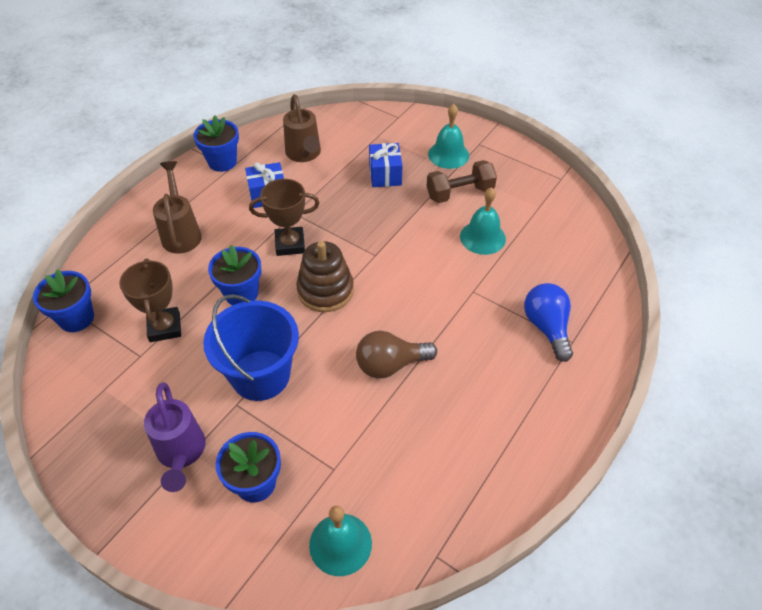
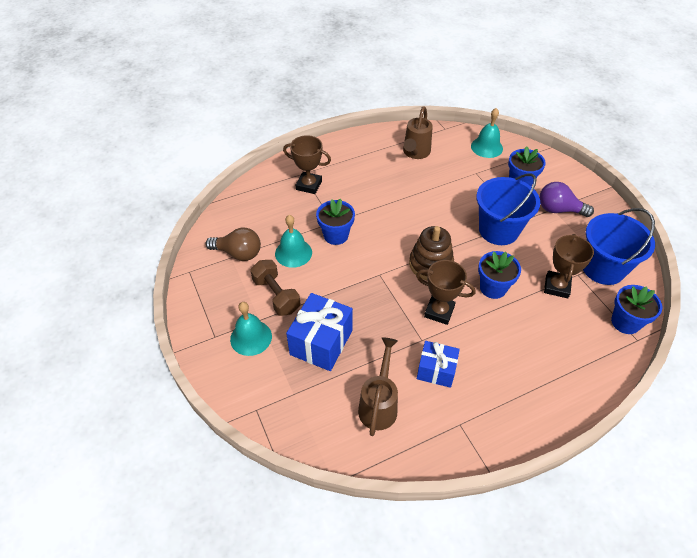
camera: 150 degrees left, 0 degrees up
(106, 379) = (603, 268): none -> blue bucket
(181, 232) = (528, 365): brown watering can -> brown watering can (415, 153)
(181, 454) = (558, 210): purple watering can -> purple light bulb
(222, 162) = (465, 436): blue flower pot -> blue flower pot (336, 235)
(385, 175) = (321, 342): blue gift -> blue gift, size x1.56
(390, 365) = (416, 204): brown light bulb -> brown light bulb (238, 253)
(459, 193) = (276, 295): brown dumbbell -> brown dumbbell turned 45 degrees clockwise
(547, 327) = (309, 185): blue light bulb -> brown trophy

